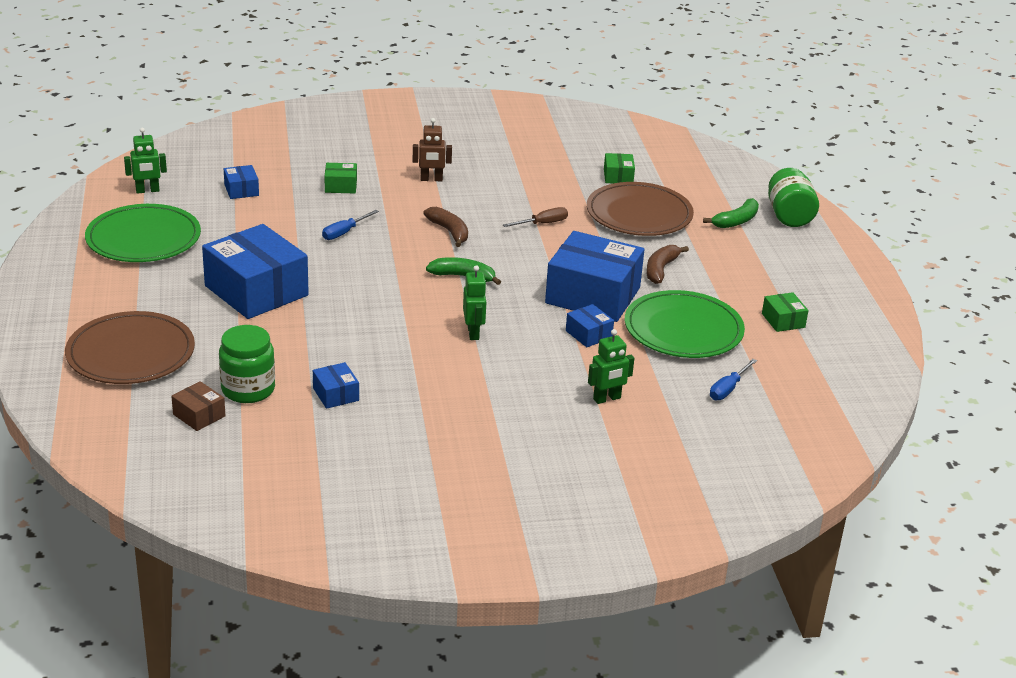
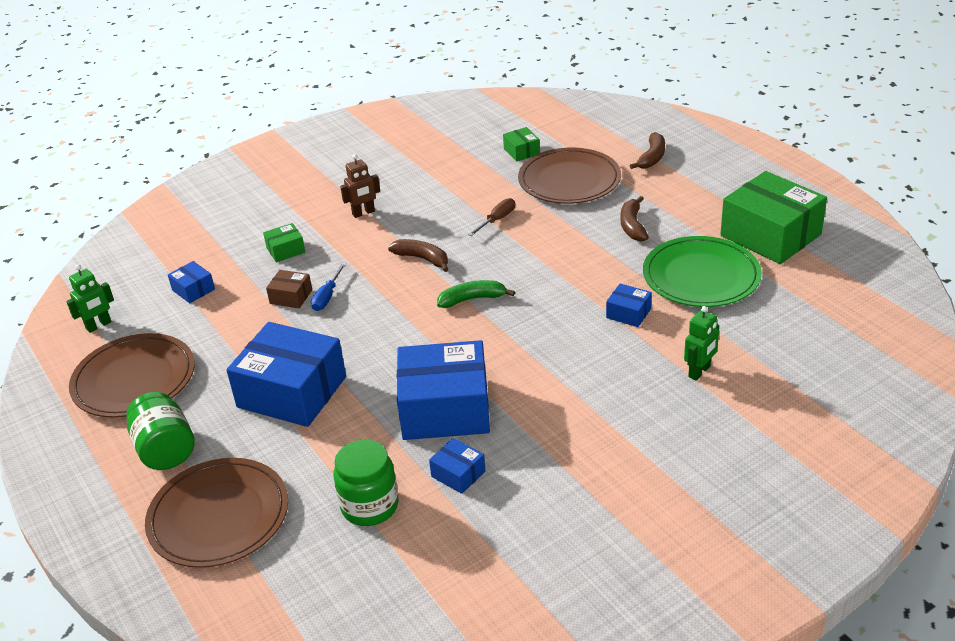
camera: 20 degrees left, 5 degrees up
(143, 238) = (134, 380): green plate -> brown plate
(199, 415) = (344, 558): brown box -> brown box (291, 297)
(473, 333) = (529, 353): green robot -> none
(593, 295) = (599, 273): blue box -> blue box (445, 409)
(728, 389) = (787, 319): blue screwdriver -> none
(736, 221) = (652, 157): green banana -> brown banana
(783, 320) = (770, 235): green box -> green box, size x2.26
(789, 216) = (688, 137): green jar -> green jar (165, 450)

